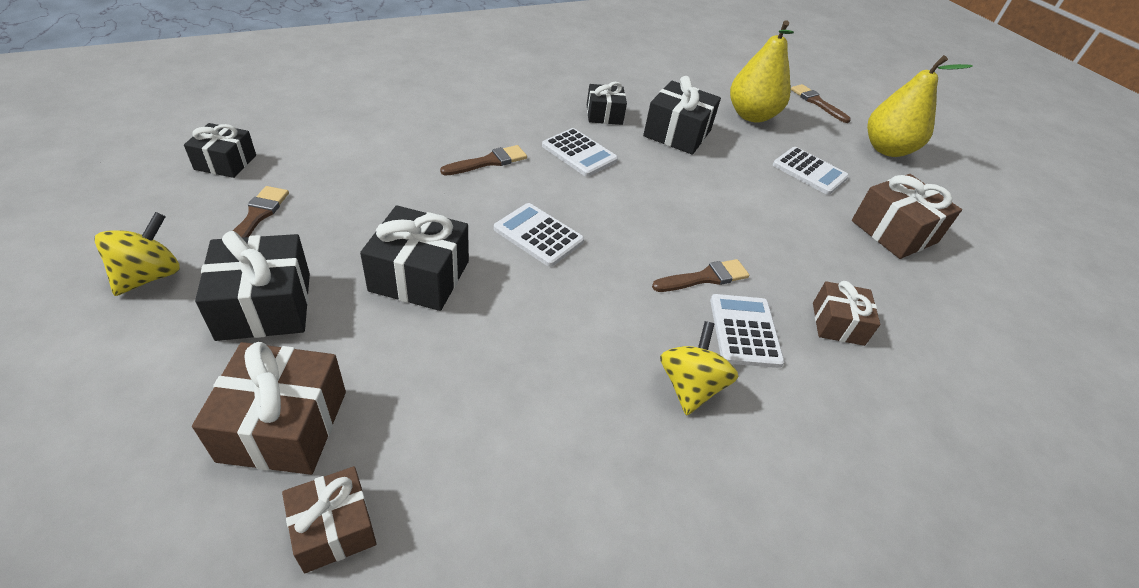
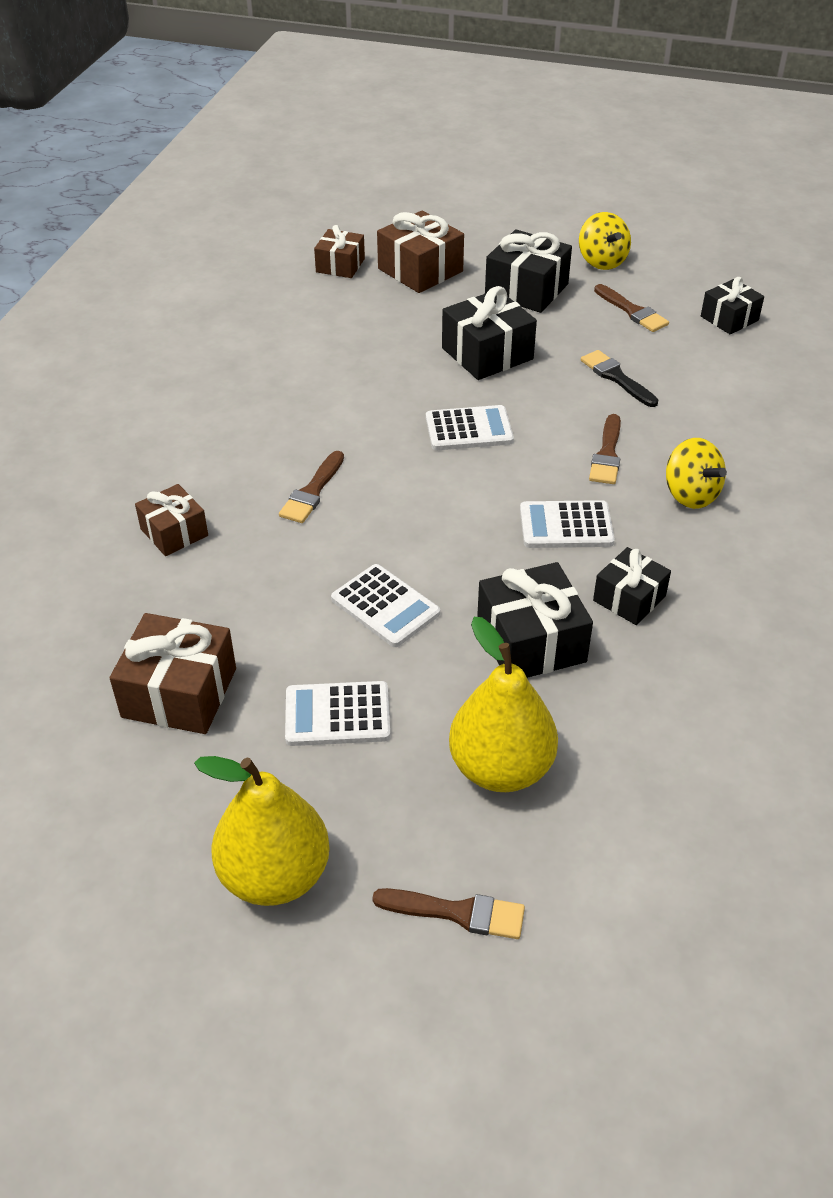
camera: 140 degrees right, 0 degrees up
(383, 189) = (616, 377): none -> black brush
(690, 386) = (245, 414): yellow spinning top -> yellow spinning top (690, 495)
(744, 331) = (242, 473): white calculator -> white calculator (385, 606)

